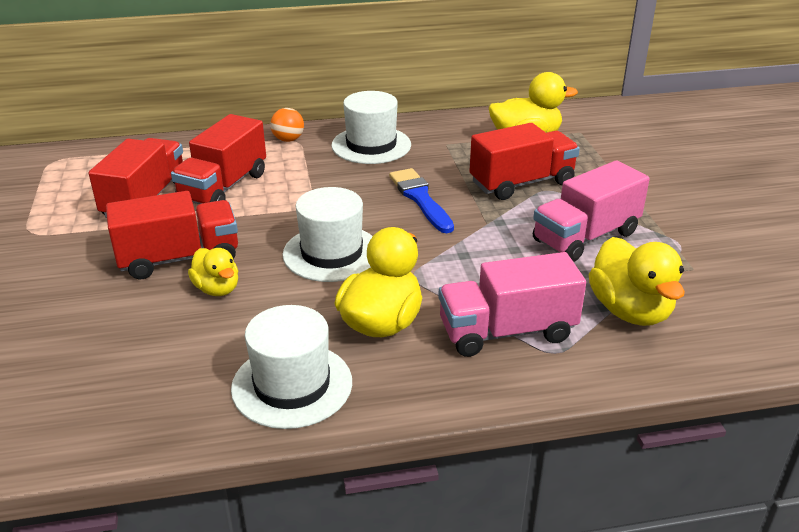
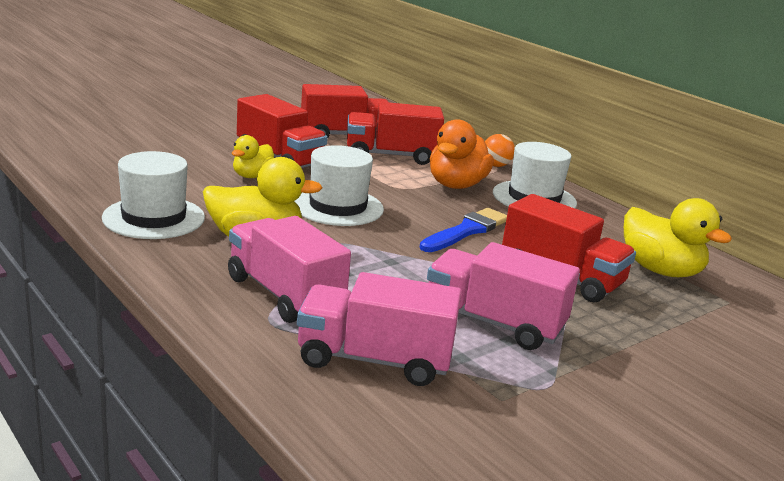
camera: 60 degrees right, 10 degrees down
(320, 173) = (456, 185): none -> orange duck
(630, 311) = (374, 360): yellow duck -> pink truck

